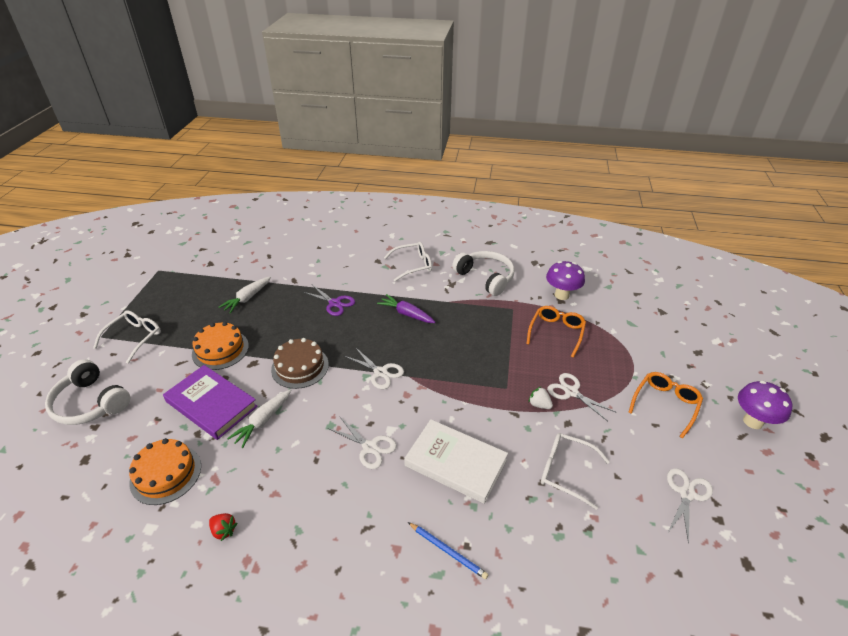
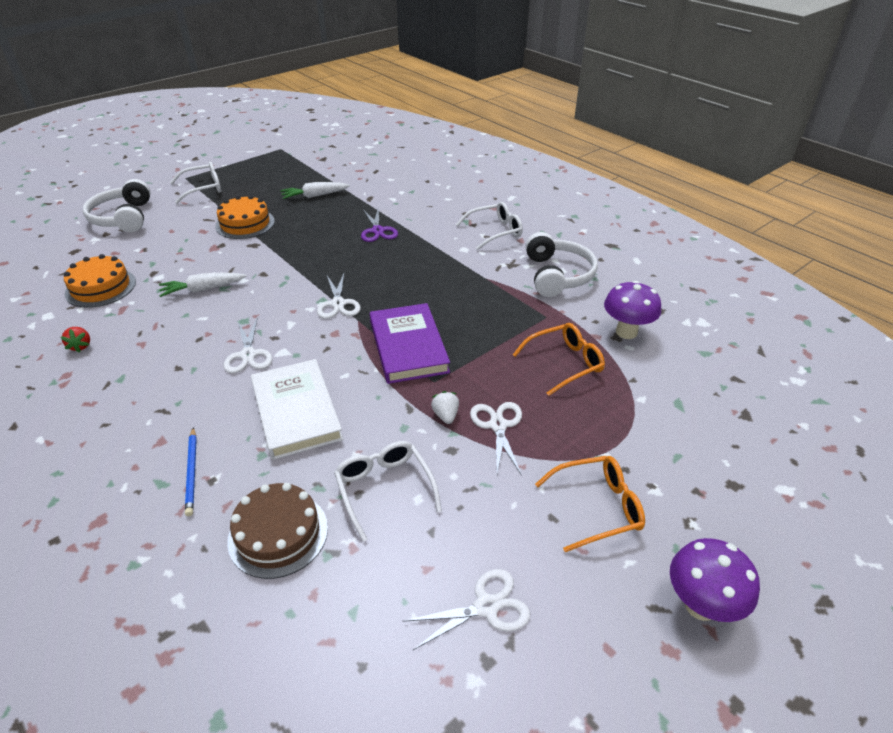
camera: 40 degrees right, 0 degrees up
(211, 404) = (188, 258): purple book -> purple book (408, 346)
(300, 367) = (282, 265): brown cake -> brown cake (278, 534)
(406, 314) = (429, 269): purple carrot -> none
(413, 265) = (495, 231): white glasses -> white glasses turned 45 degrees counterclockwise

